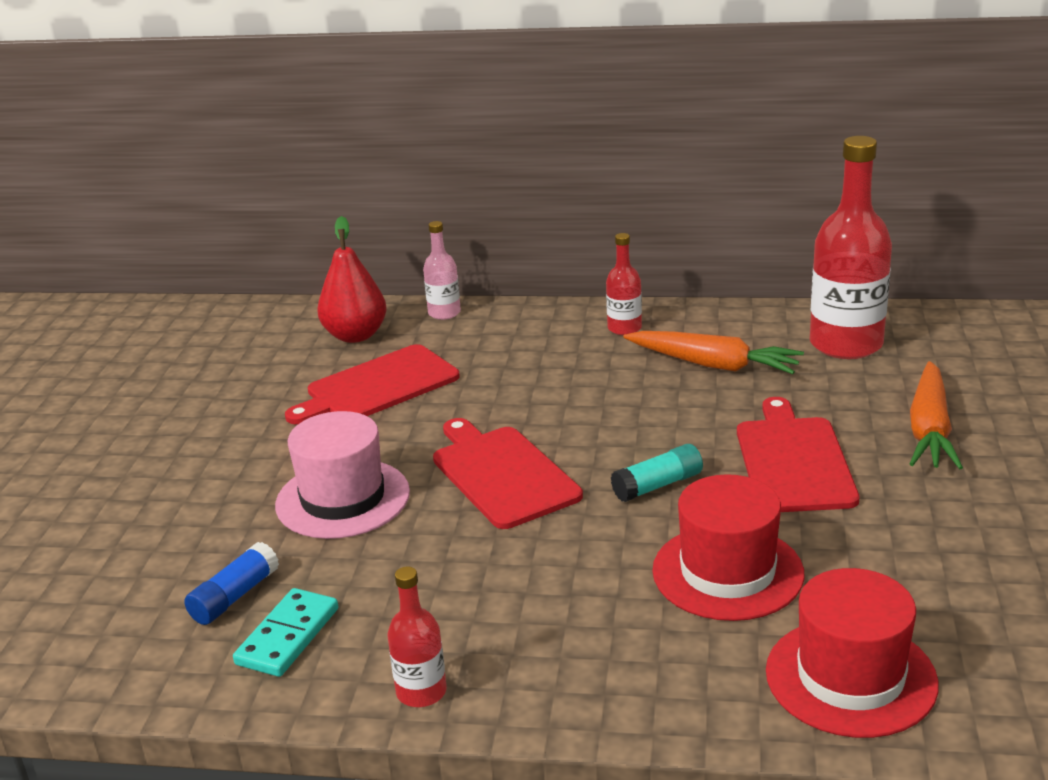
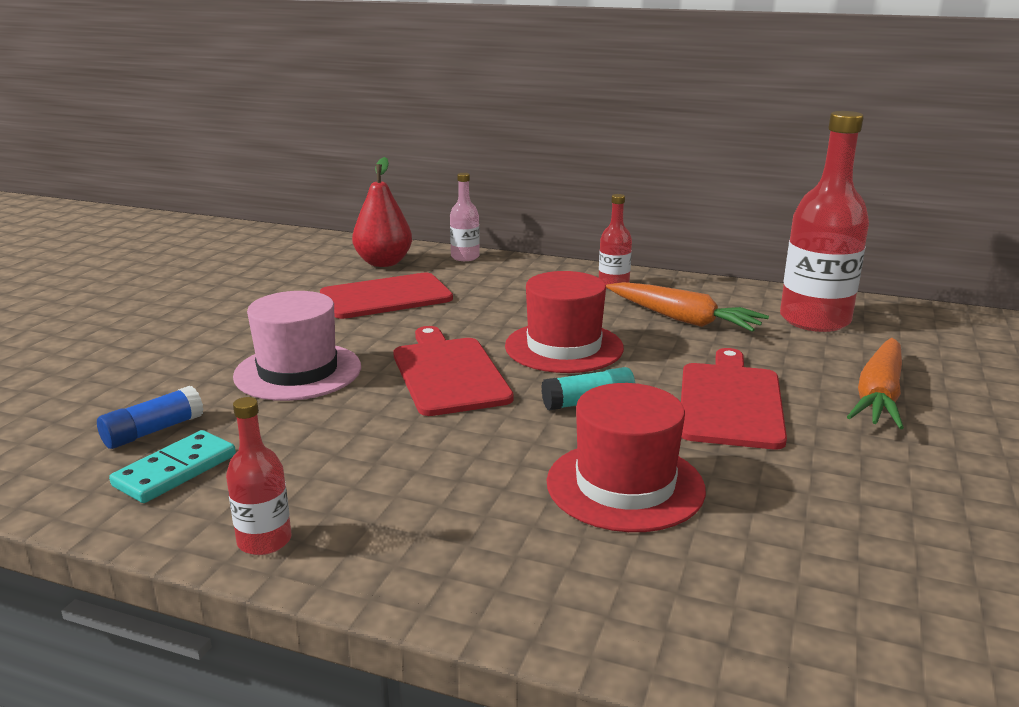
camera: 10 degrees right, 5 degrees down
(850, 677) = (720, 609): red hat -> red hat (564, 347)

